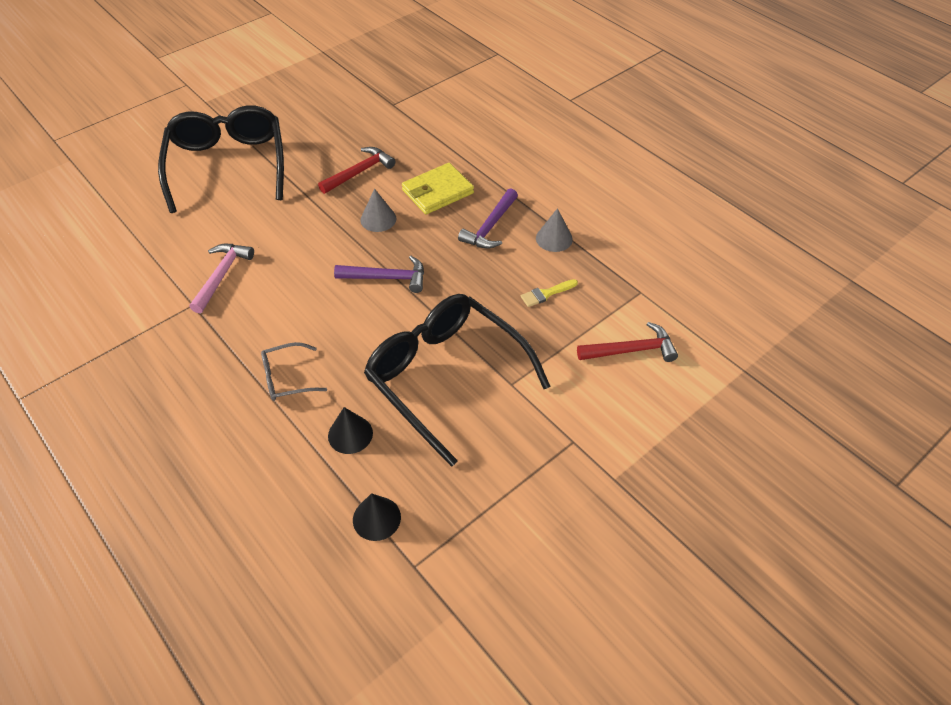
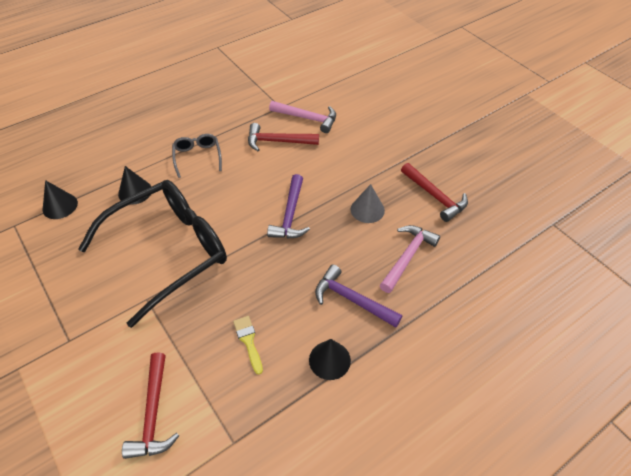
camera: 95 degrees right, 0 degrees up
(228, 165) = (439, 113): black glasses -> none
(263, 300) = (278, 141): none -> red hammer
(437, 191) = (407, 257): yellow wallet -> pink hammer
(554, 238) = (329, 360): grey cone -> black cone

